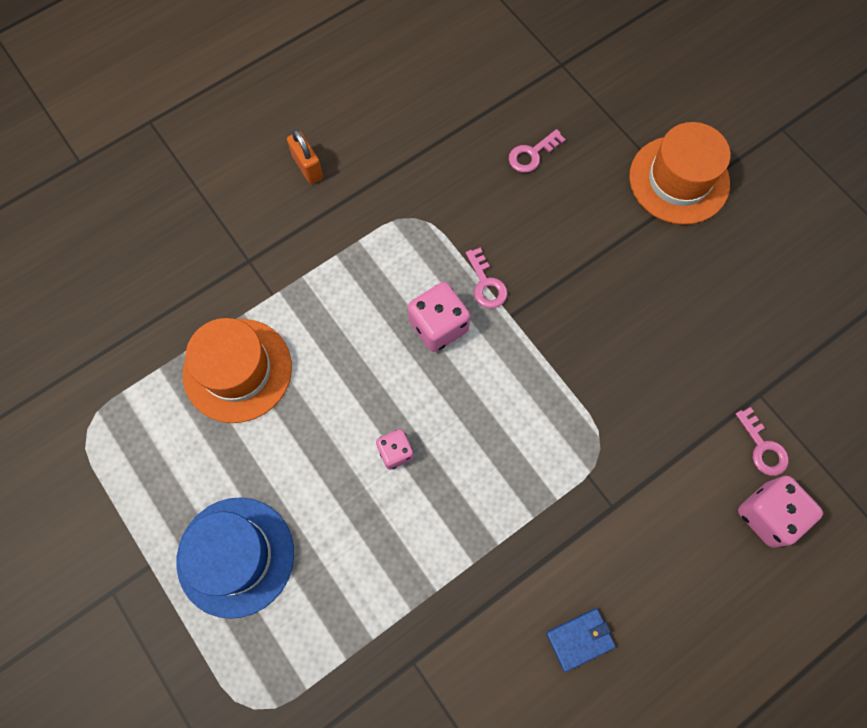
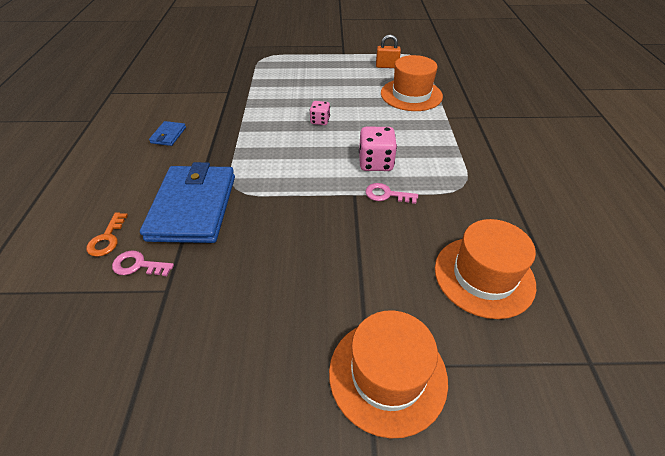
camera: 125 degrees right, 25 degrees down
(235, 556) = (324, 70): blue hat -> none
(307, 167) = (534, 158): orange padlock -> orange padlock (387, 66)
(532, 154) = (484, 276): pink key -> orange hat
(661, 469) = (193, 207): none -> blue wallet
(767, 514) = (107, 238): pink dice -> orange key

